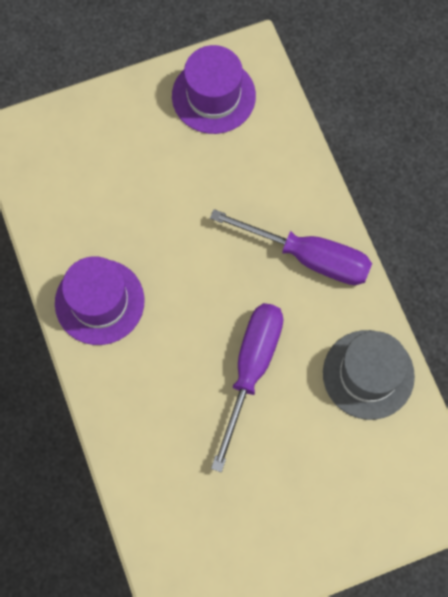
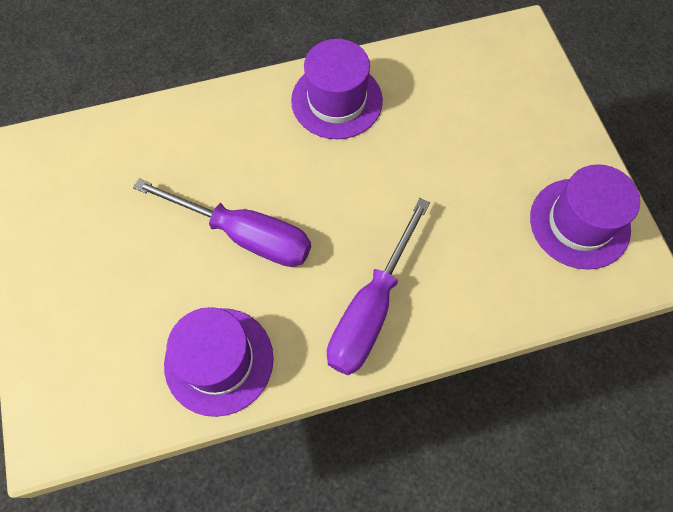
camera: 95 degrees right, 5 degrees down
(368, 374) = (219, 361): grey hat -> purple hat

